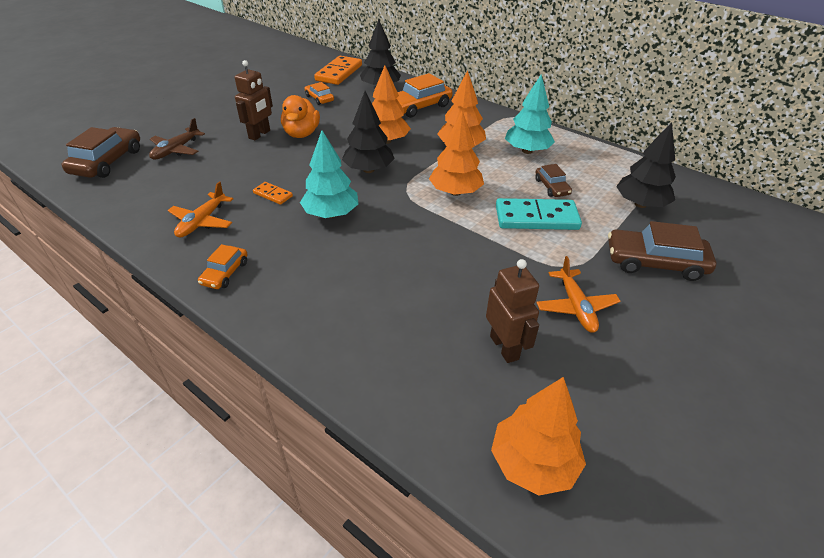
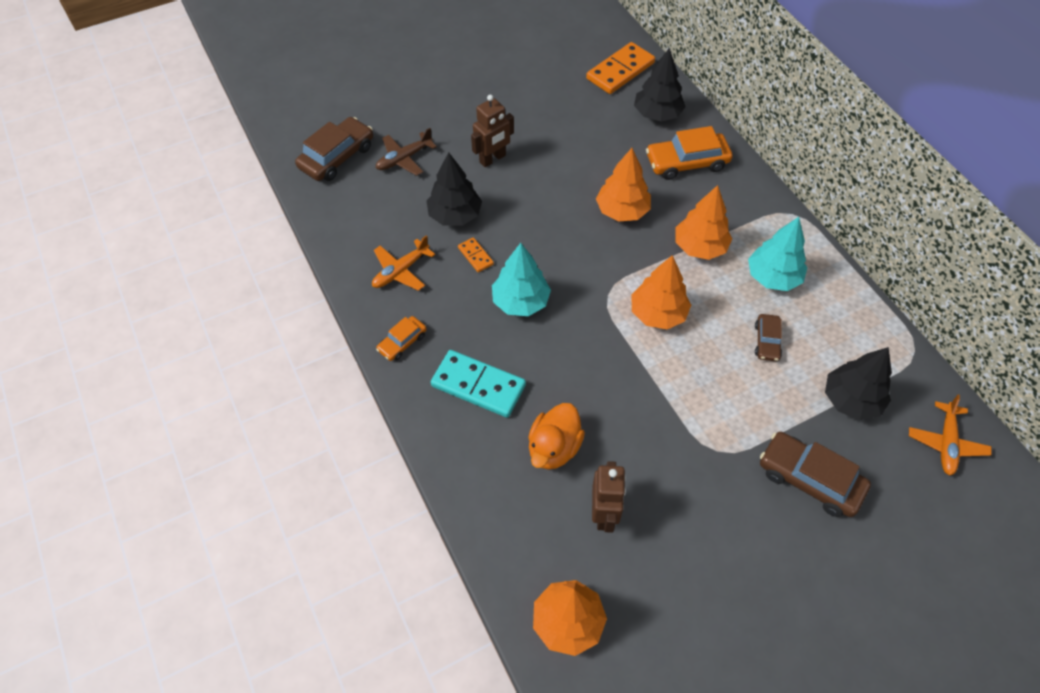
camera: 25 degrees right, 15 degrees up
(302, 134) = (536, 171): orange duck -> orange duck (554, 448)
(319, 98) = (578, 114): orange car -> none
(369, 170) = (583, 251): black tree -> black tree (455, 215)
(536, 217) = (723, 378): turquoise domino -> turquoise domino (478, 385)
(575, 307) = (694, 498): orange plane -> orange plane (946, 443)

